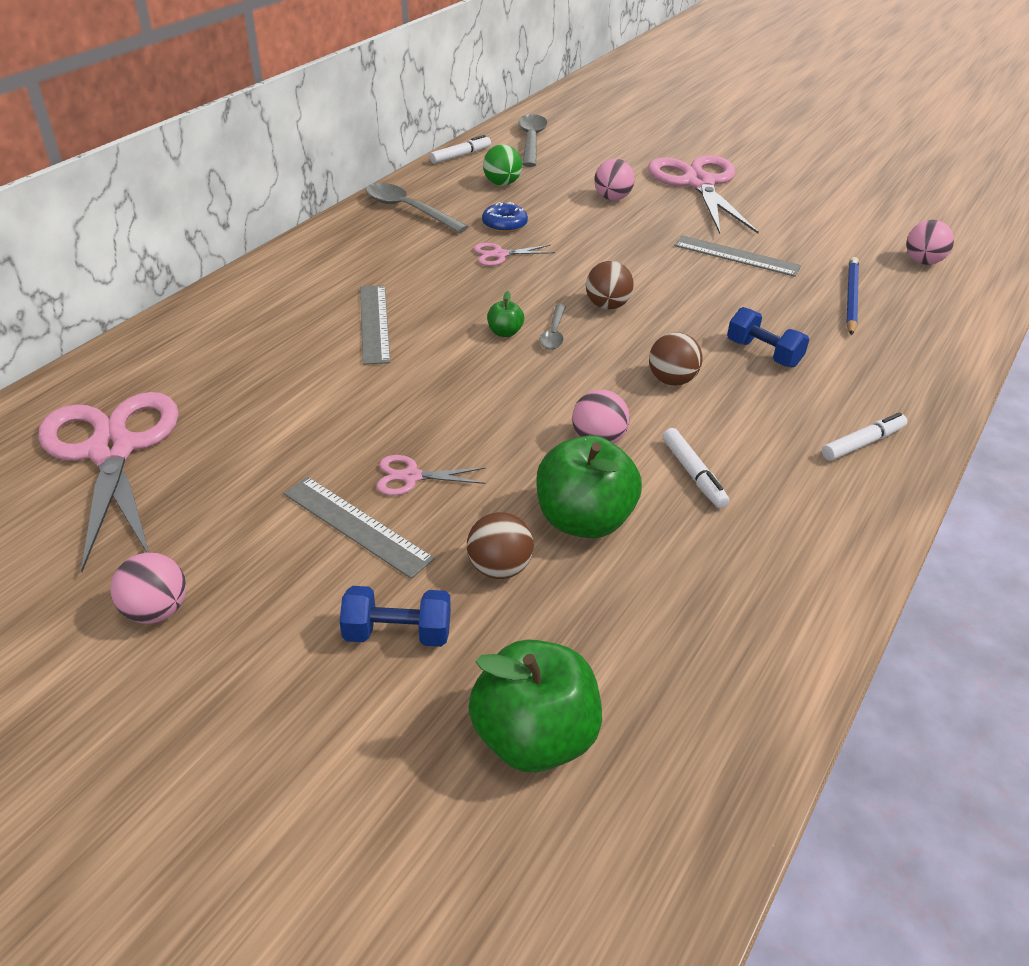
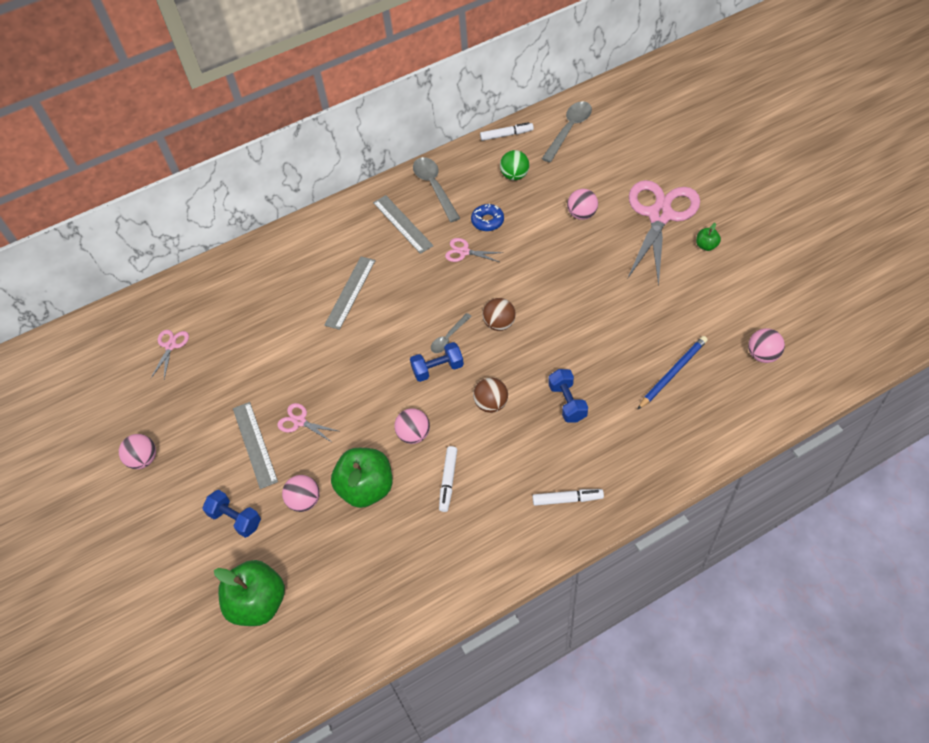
camera: 35 degrees right, 15 degrees up
(112, 450) = (170, 346): pink scissors -> pink scissors, size x0.43
(499, 568) = (304, 501): brown ball -> pink ball
(505, 332) = (420, 326): green apple -> green apple (706, 246)
(568, 366) = (438, 369): none -> blue dumbbell
(736, 256) = (624, 304): grey ruler -> grey ruler (402, 224)

